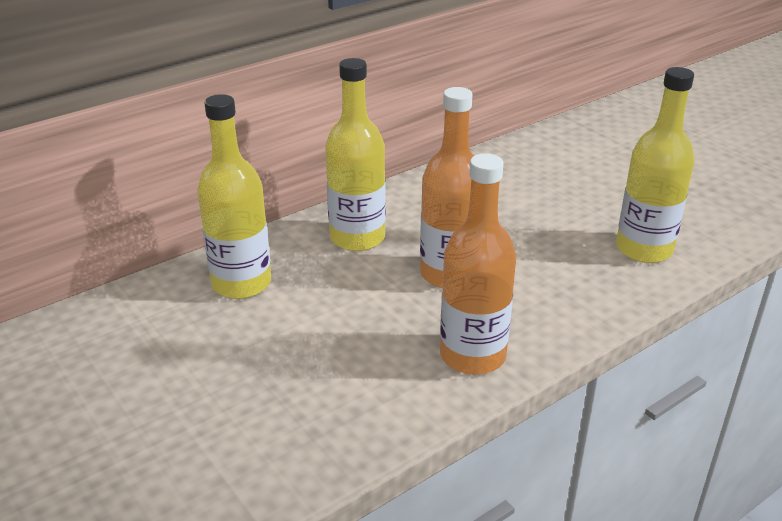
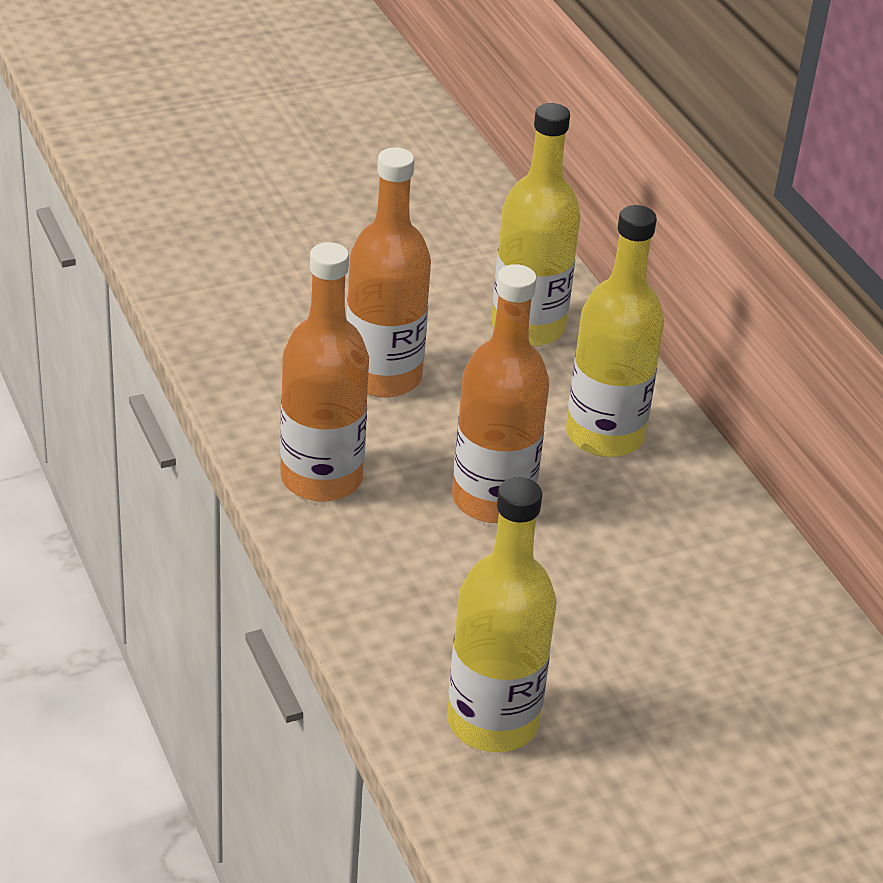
camera: 100 degrees right, 5 degrees up
(332, 345) = (383, 376): none -> orange bottle

